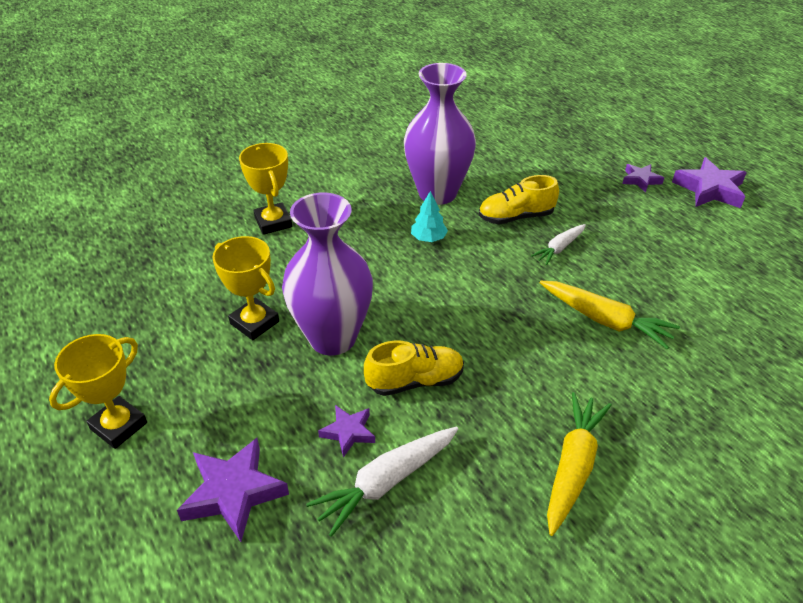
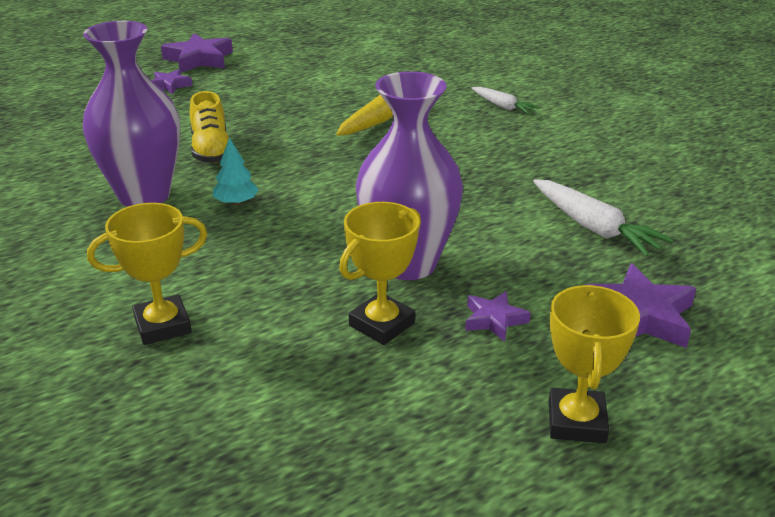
camera: 90 degrees left, 10 degrees down
(118, 426) = (576, 421): yellow trophy -> yellow trophy turned 60 degrees clockwise
(348, 432) = (542, 249): purple star -> purple star (494, 320)
(415, 381) = (467, 213): yellow shoe -> none
(559, 248) = (272, 132): white carrot -> white carrot (503, 106)
(573, 467) = (549, 146): yellow carrot -> none

